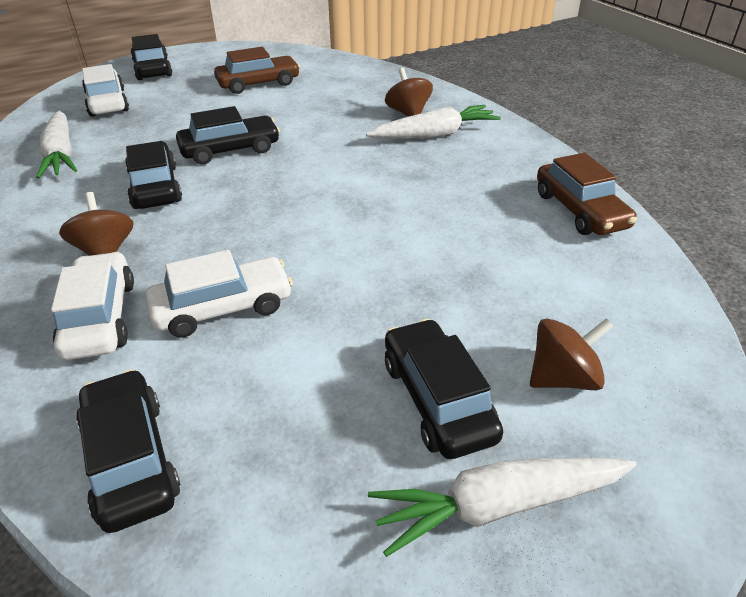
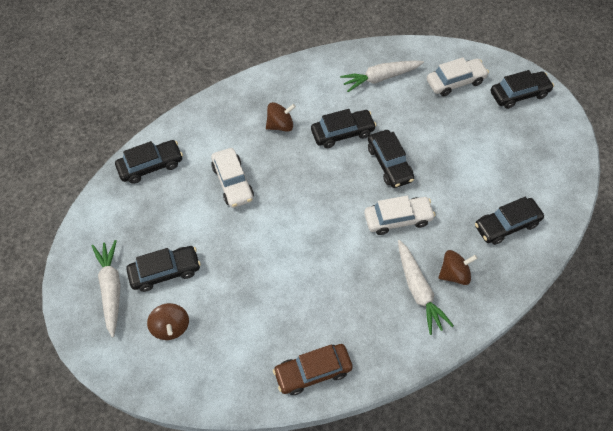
camera: 90 degrees right, 20 degrees up
(100, 318) = (230, 136): white car -> white car (398, 219)
(258, 84) = (499, 167): brown car -> none
(340, 84) = (506, 225): none -> black car

